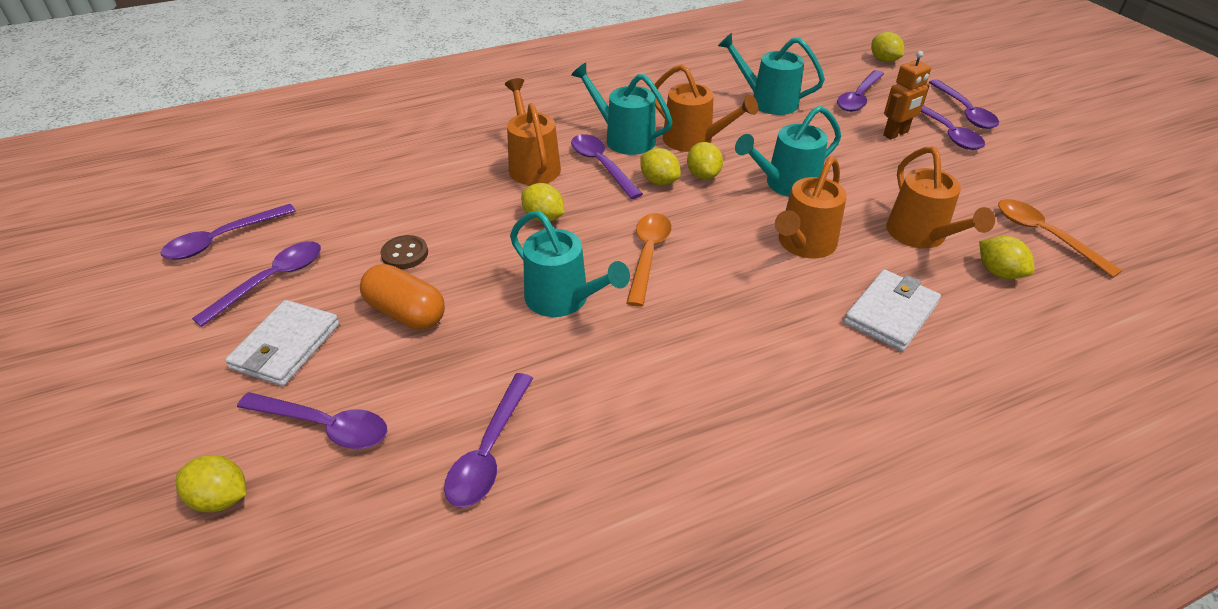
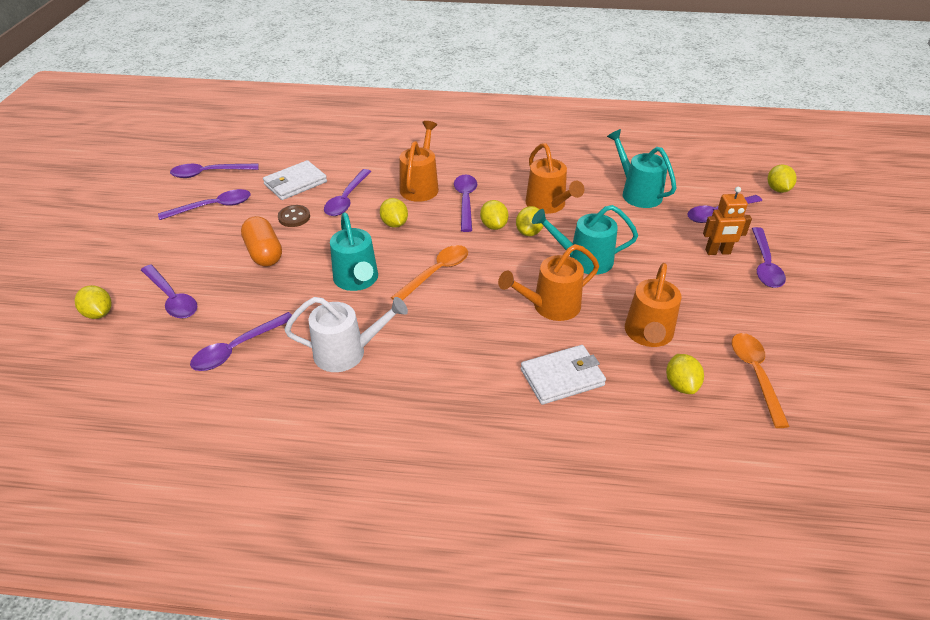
camera: 30 degrees right, 0 degrees up
(286, 346) = (190, 247): white wallet -> white wallet (295, 183)
(623, 138) = (499, 187): turquoise watering can -> none
(638, 390) = (347, 352): none -> white watering can
(964, 111) = (803, 254): purple spoon -> purple spoon (346, 199)

